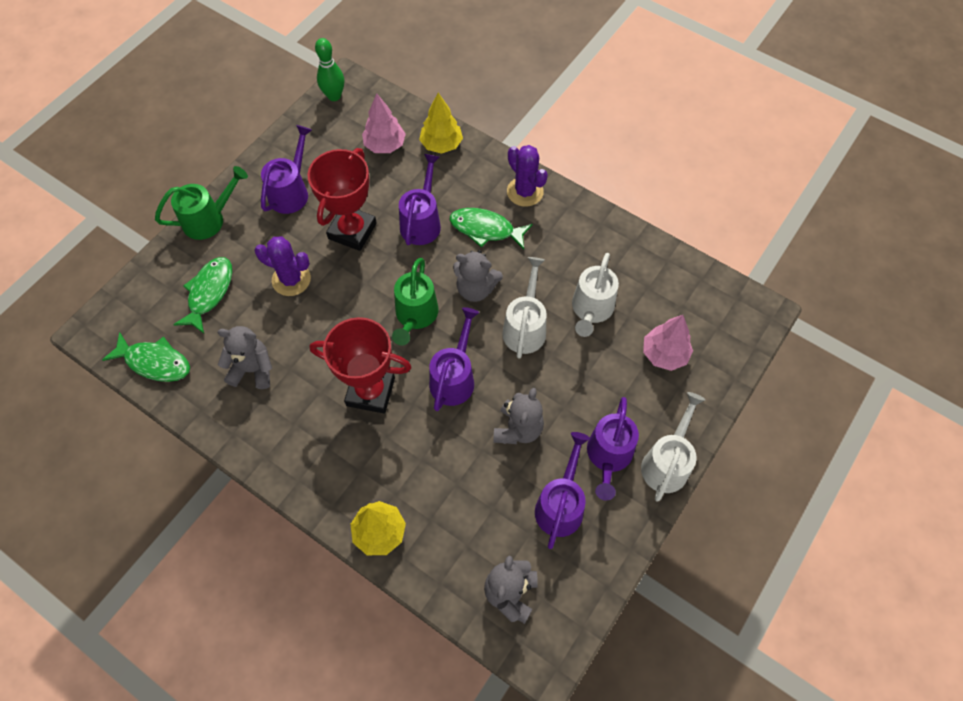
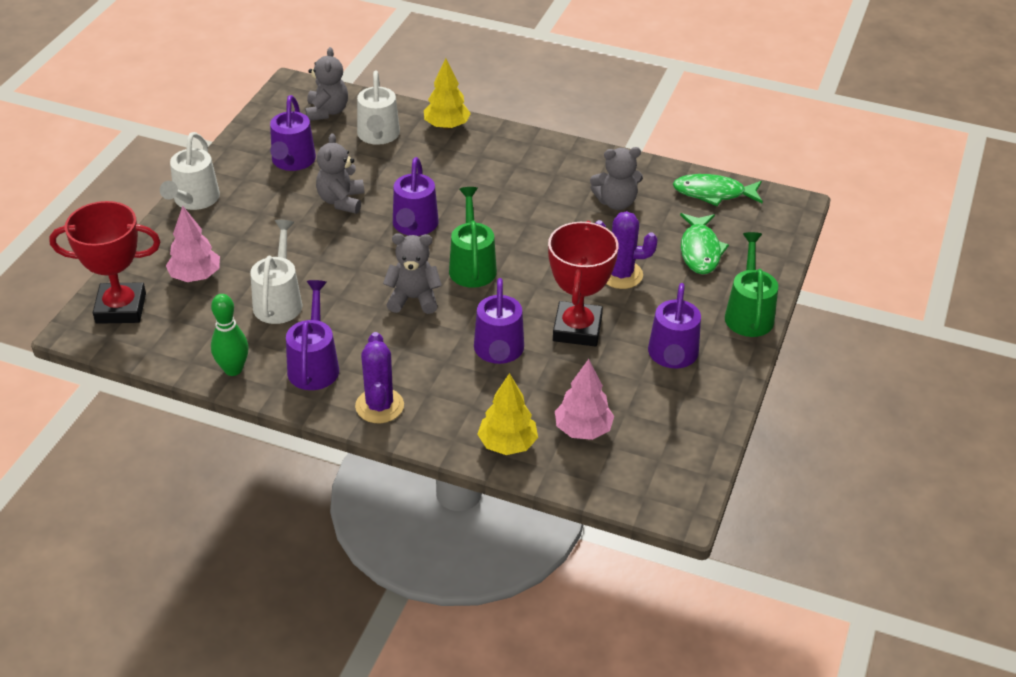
camera: 165 degrees right, 20 degrees down
(209, 219) = (748, 313): green watering can -> green watering can turned 135 degrees clockwise
(334, 96) = (685, 483): green bowling pin -> green bowling pin (233, 369)
(370, 391) = (493, 204): red trophy -> red trophy (121, 308)
(485, 229) = (419, 357): green fish -> none
(525, 192) = (379, 406): purple cactus -> purple cactus turned 45 degrees clockwise
(525, 326) = (350, 275): white watering can -> white watering can (378, 136)
(608, 457) = (251, 195): purple watering can -> purple watering can (314, 364)

